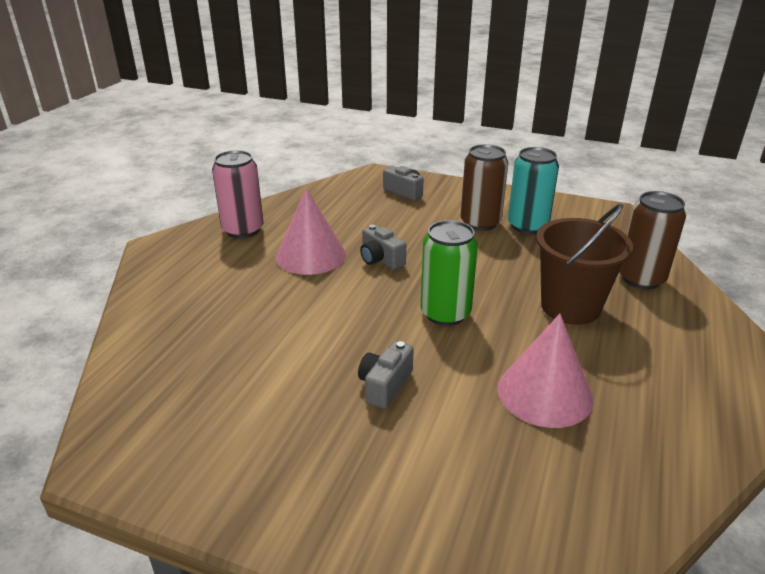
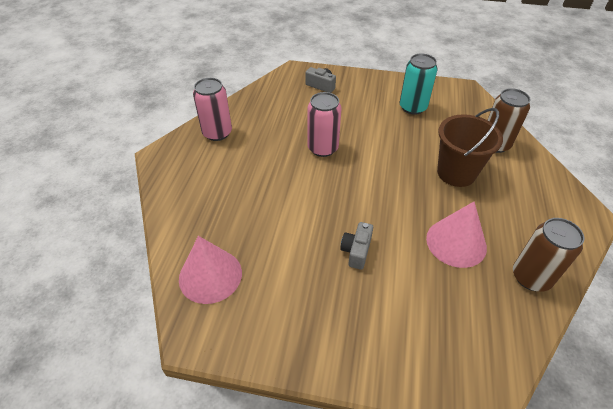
camera: 10 degrees left, 15 degrees up
(310, 255) = (273, 150): pink cone -> pink cone (210, 275)
(381, 259) = (322, 148): grey camera -> pink can
(445, 313) = (378, 188): green can -> none
(480, 223) = (380, 108): brown can -> brown can (531, 277)

